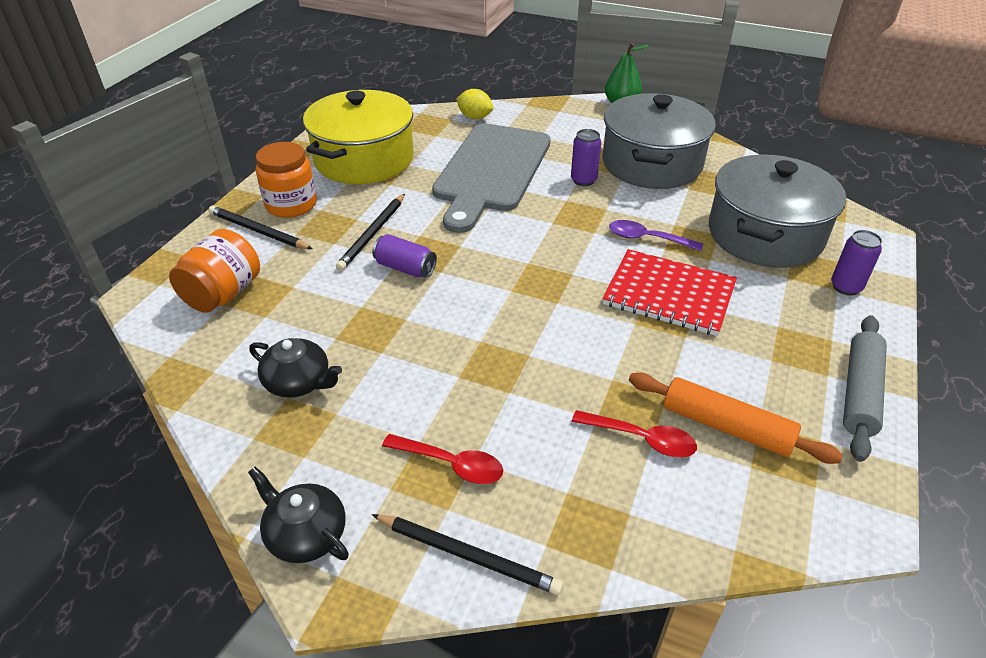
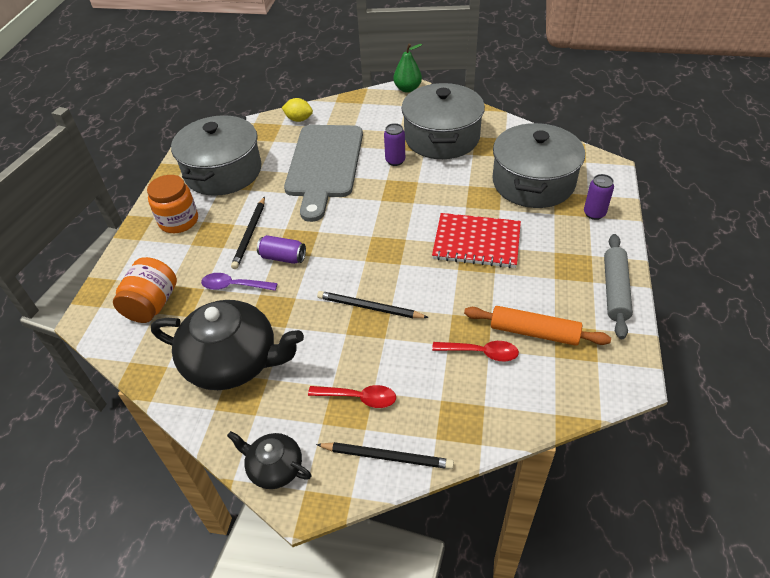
camera: 10 degrees left, 5 degrees up
(258, 231) = (160, 248): black pencil -> black pencil (369, 307)
(298, 382) = (233, 361): black teapot -> black teapot, size x1.97
(364, 159) = (223, 171): yellow pot -> grey pot
(647, 238) = (452, 201): purple spoon -> purple spoon (234, 286)

